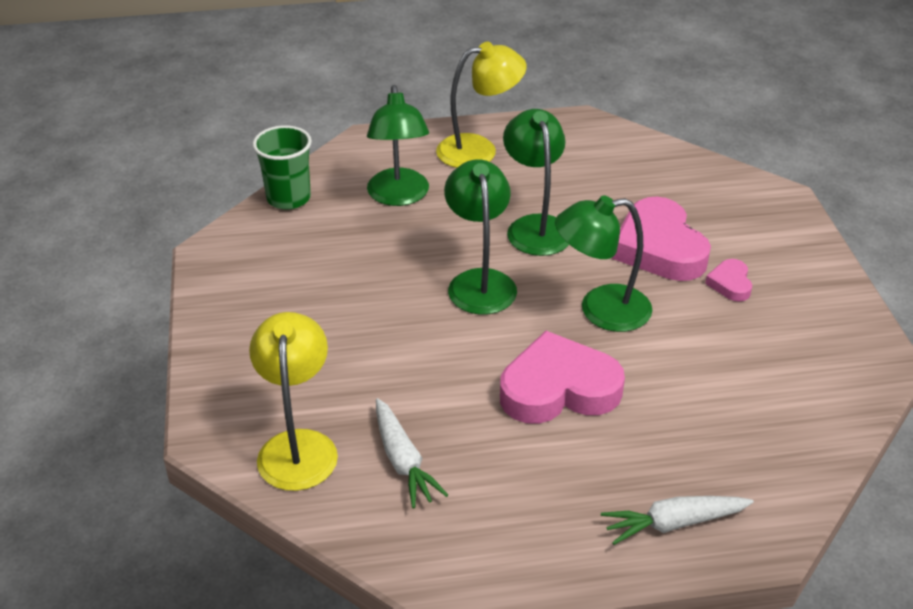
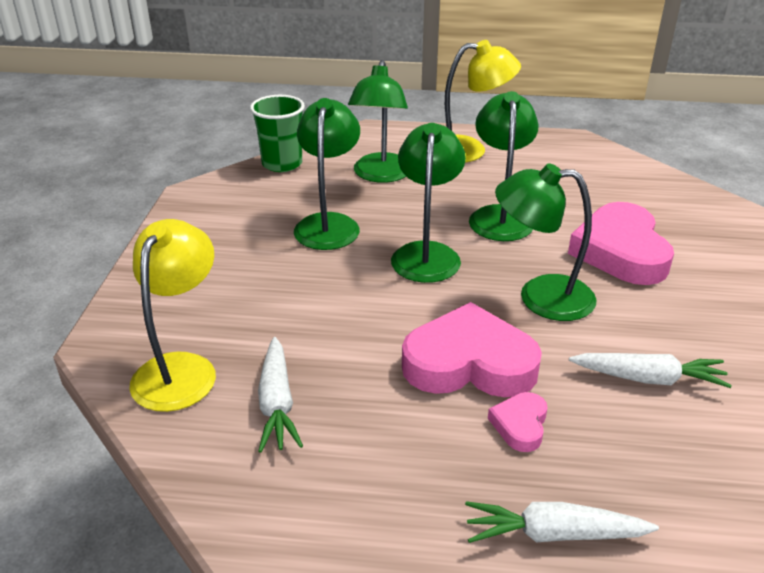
camera: 15 degrees right, 5 degrees down
(370, 264) = (329, 224): none -> green lamp
(714, 373) = (648, 378): none -> white carrot
(730, 283) = (689, 295): pink heart -> pink heart (520, 425)

